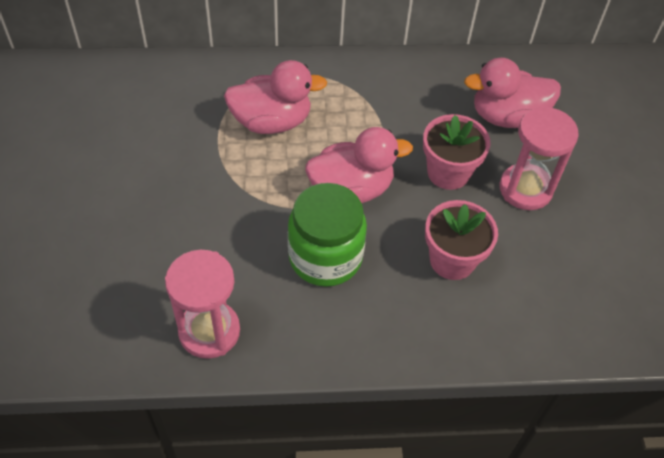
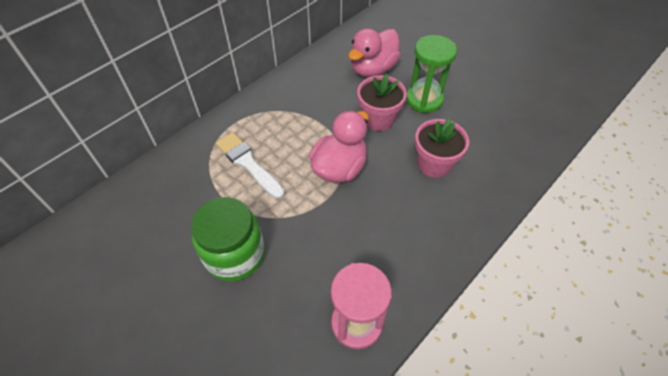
camera: 40 degrees left, 0 degrees up
(272, 121) = (248, 163): pink duck -> white brush
(325, 257) = (370, 218): green jar -> green jar (235, 255)
(525, 189) = (424, 99): pink hourglass -> green hourglass

